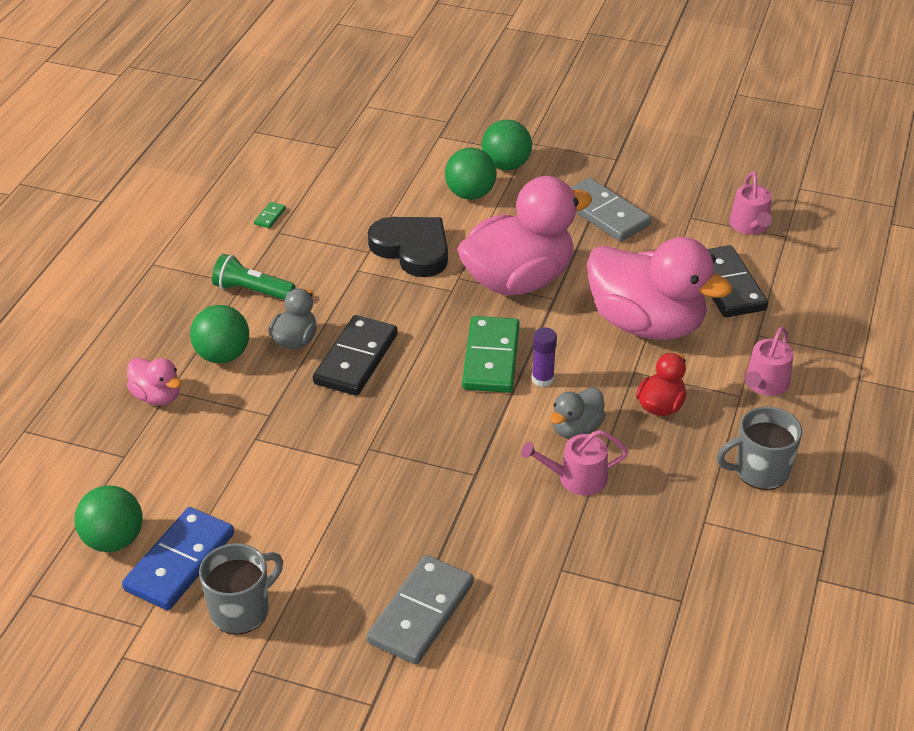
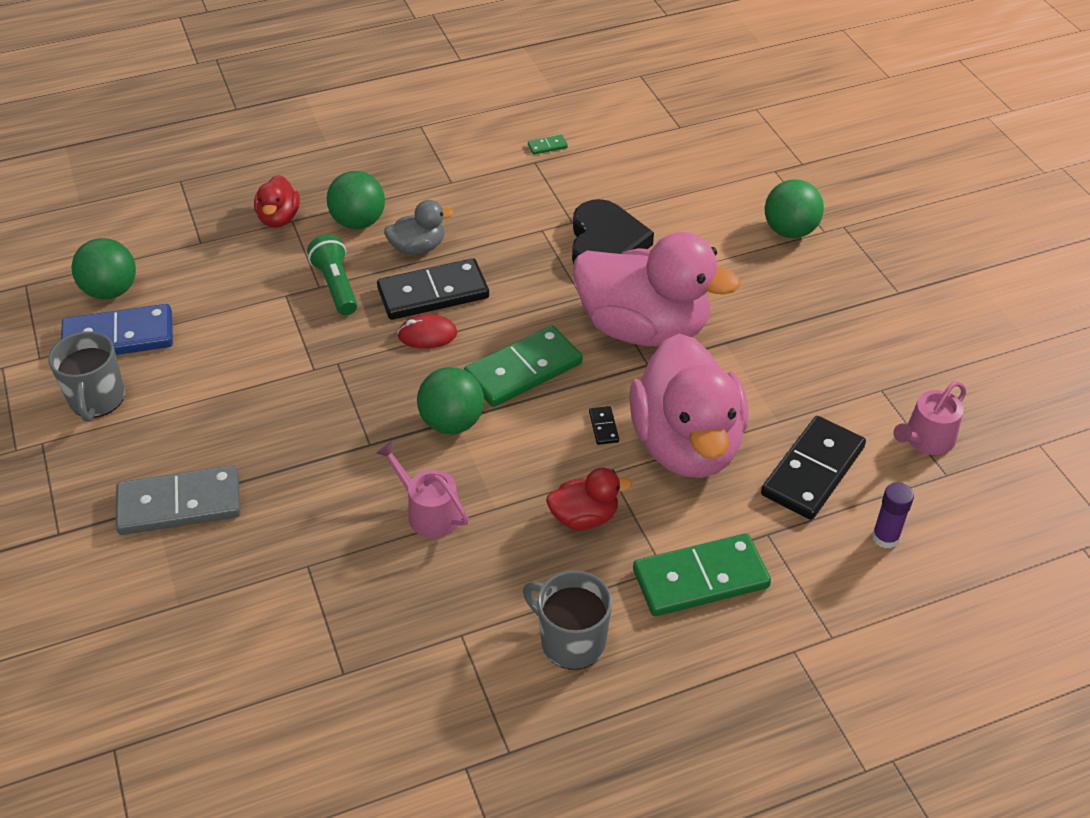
camera: 50 degrees right, 5 degrees up
(157, 396) = (279, 218): pink duck -> red duck
(241, 610) = (97, 400): grey mug -> grey mug turned 75 degrees clockwise
(252, 291) = (448, 191): green flashlight -> green flashlight (336, 286)
(397, 385) = (427, 335): none -> red mouse
(470, 194) = (721, 233): green ball -> green ball (452, 422)
(542, 379) = (532, 417): purple glue stick -> purple glue stick (885, 537)
(576, 429) = (492, 476): grey duck -> none
(589, 351) = (603, 427): none -> black domino
(604, 213) = (807, 329): grey domino -> none
(765, 384) = (700, 578): pink watering can -> green domino

